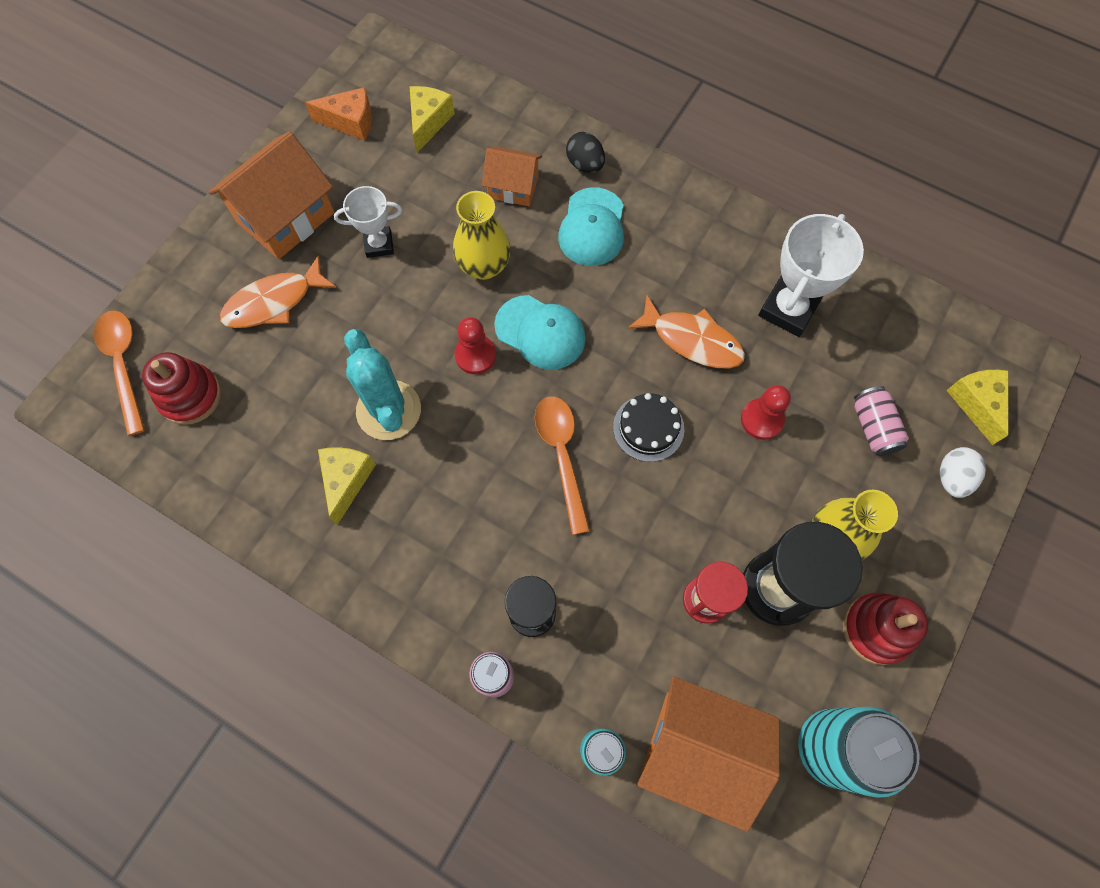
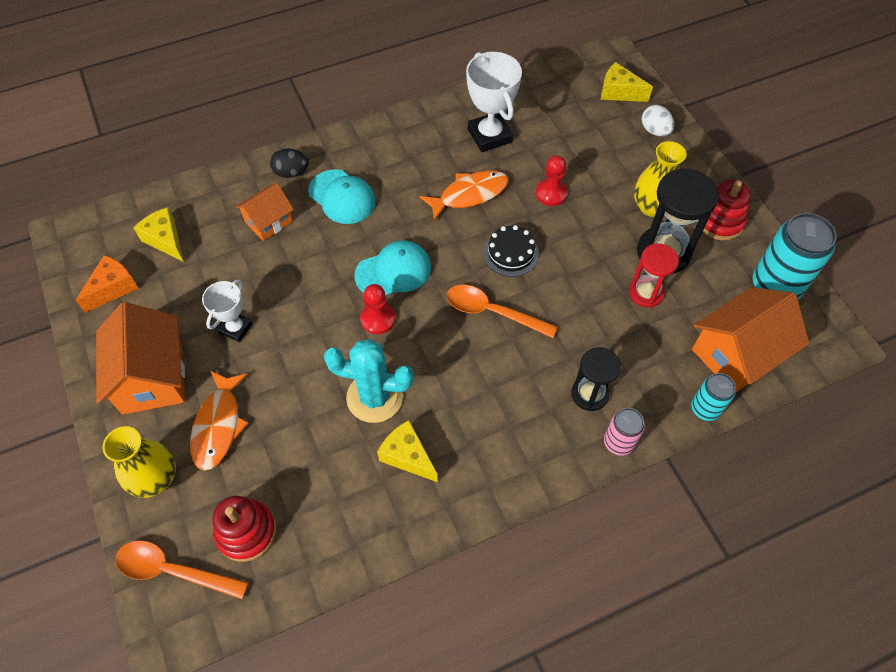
camera: 55 degrees left, 10 degrees down
(484, 266) = (314, 274): yellow vase -> yellow vase (156, 479)
(873, 427) = (597, 145): pink can -> none

